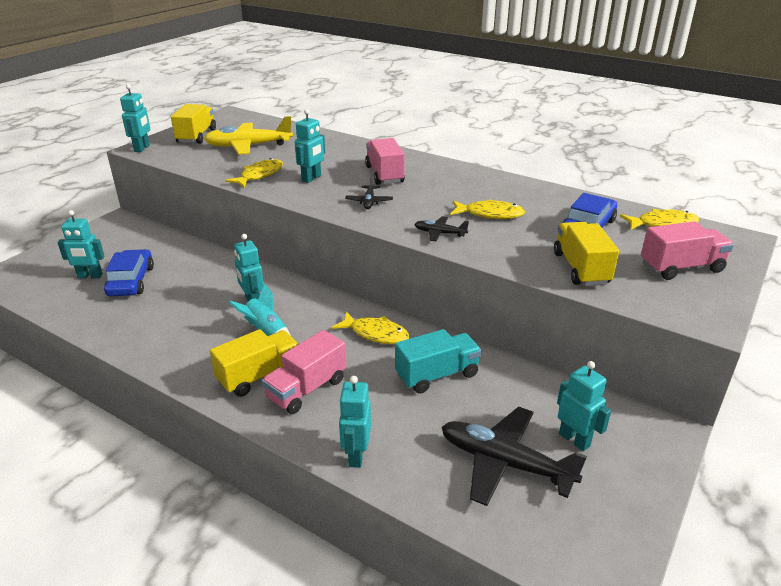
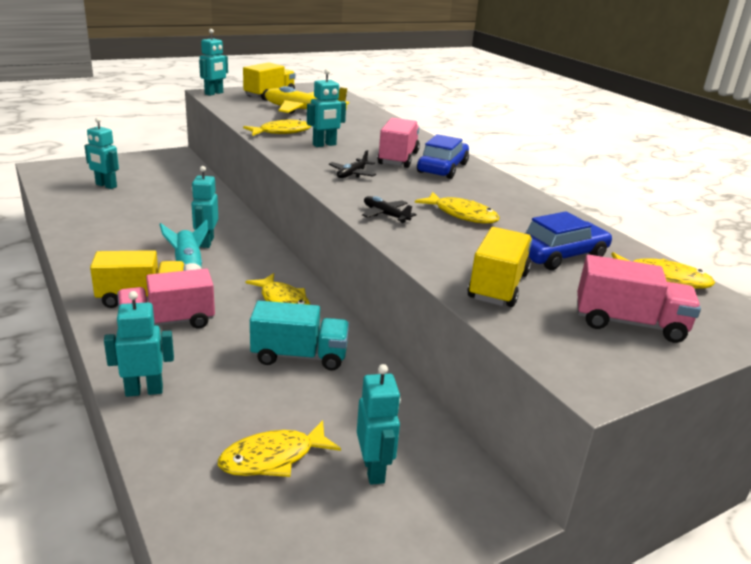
camera: 25 degrees right, 5 degrees down
(131, 281) = (131, 198): blue car -> blue car (442, 168)
(356, 455) = (144, 391): turquoise robot -> turquoise robot turned 45 degrees clockwise
(504, 463) = (273, 458): black plane -> yellow fish

